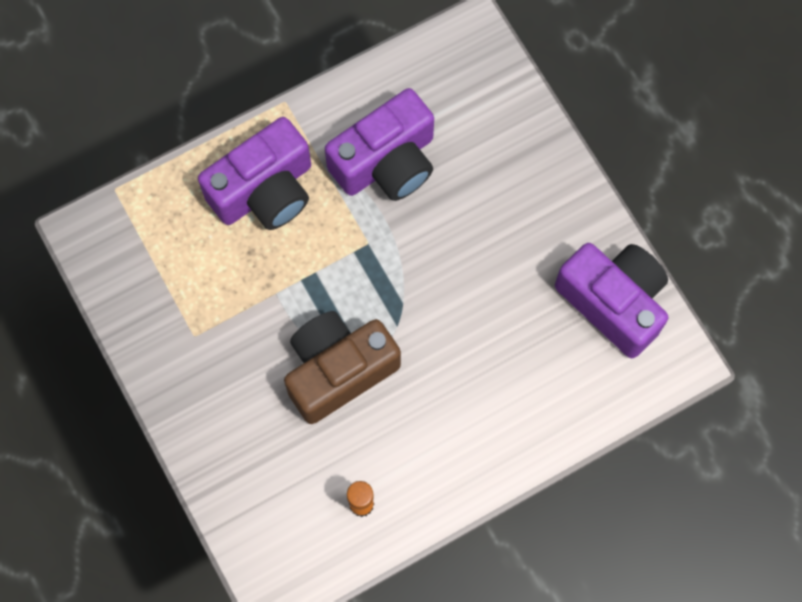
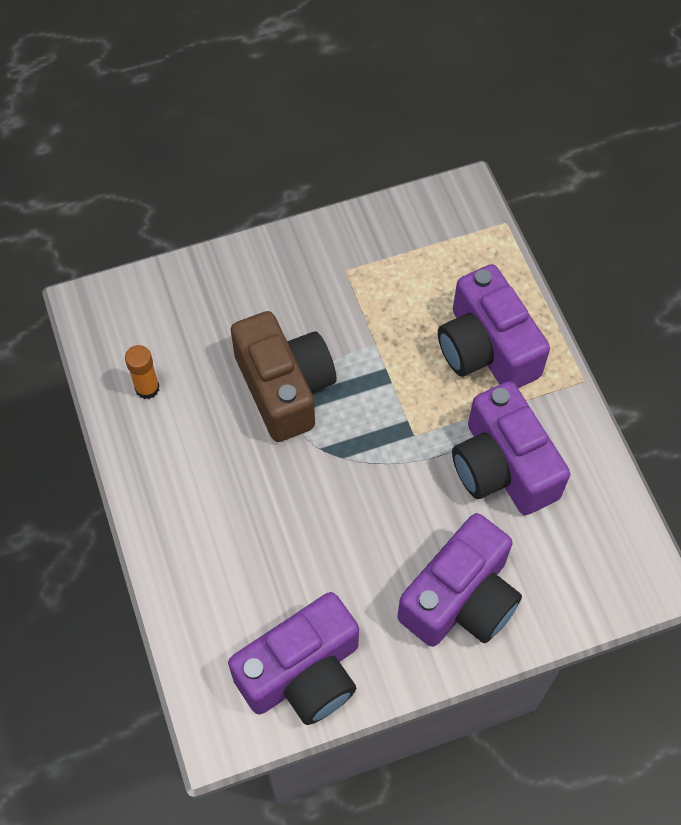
camera: 100 degrees right, 10 degrees down
(519, 182) = (461, 599): none -> purple camera

